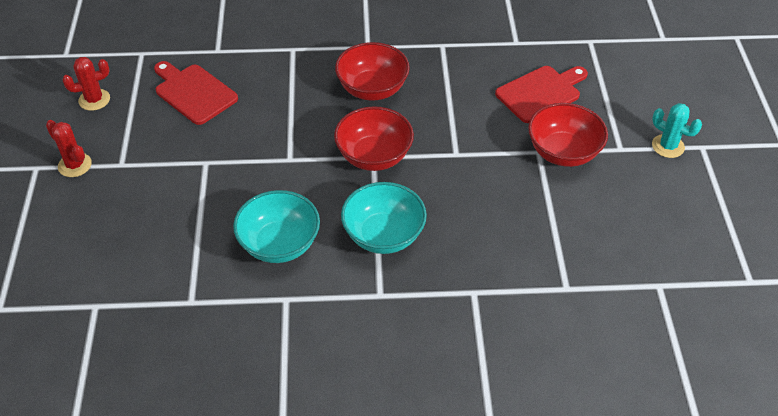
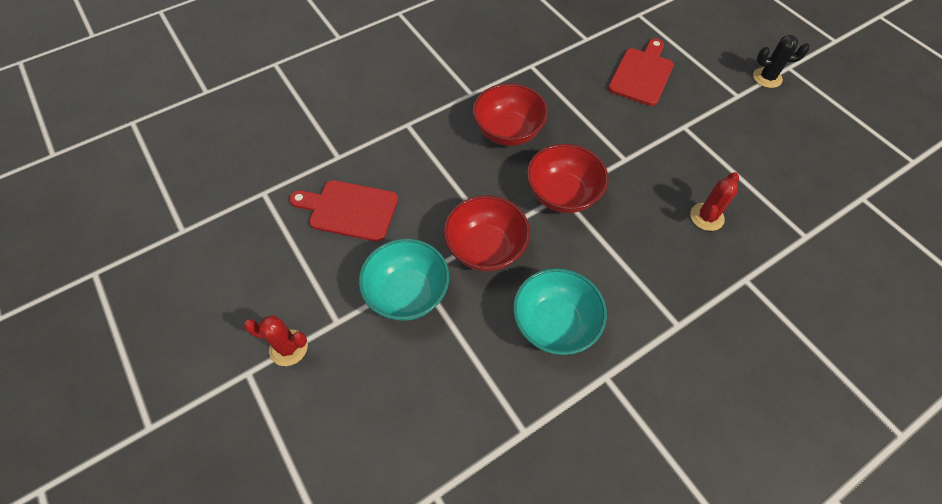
camera: 30 degrees left, 10 degrees up
(94, 100) = (253, 265): red cactus -> red cactus (706, 217)
(383, 235) = (633, 266): turquoise bowl -> turquoise bowl (407, 293)
(563, 152) = (702, 118): red bowl -> red bowl (486, 248)
(668, 146) = (767, 78): turquoise cactus -> black cactus

